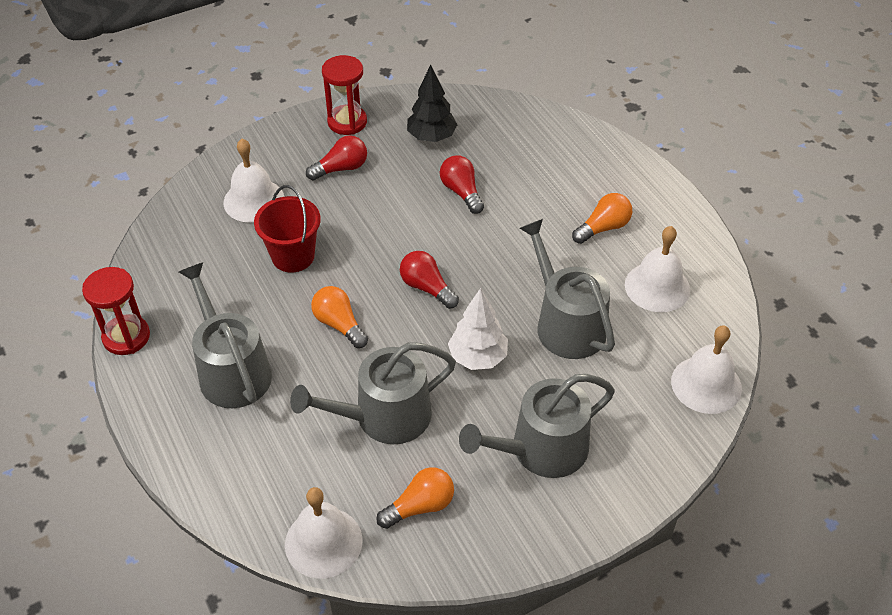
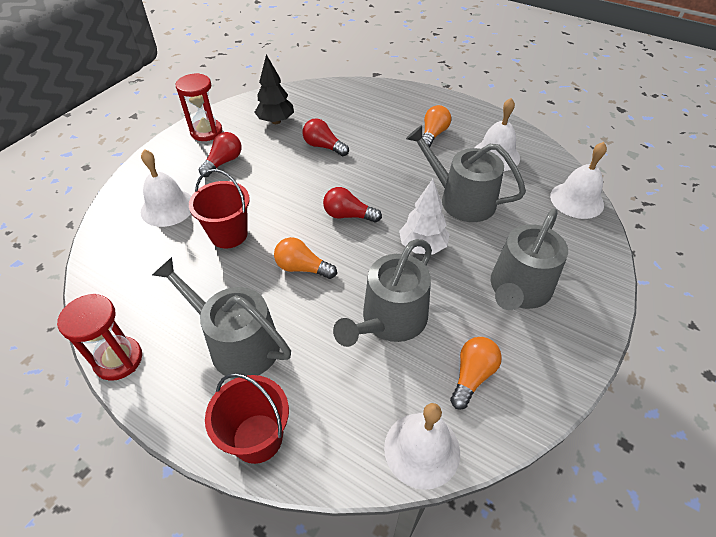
camera: 30 degrees left, 0 degrees up
(195, 460) = (257, 438): none -> red bucket

